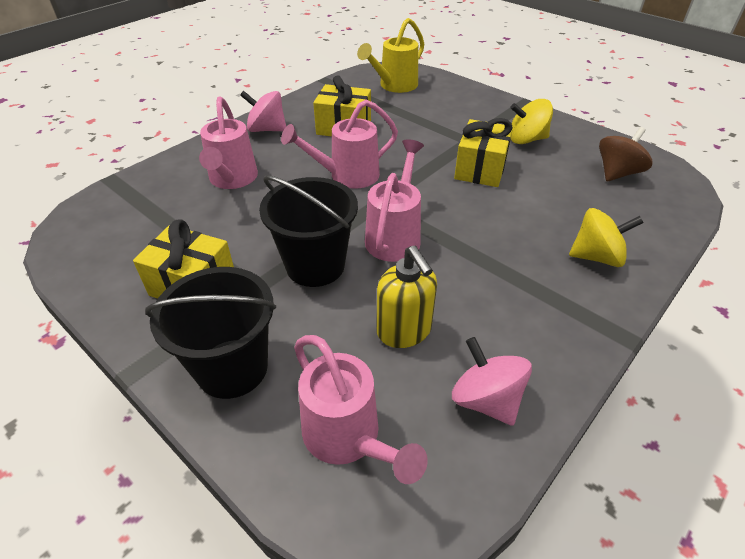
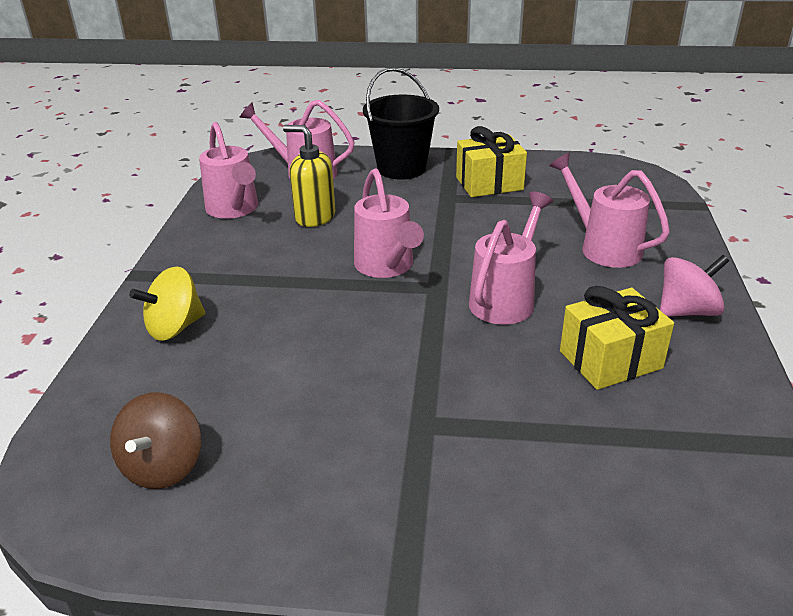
camera: 145 degrees right, 10 degrees down
(315, 266) = (424, 223): black bucket -> none
(394, 86) = (682, 499): yellow watering can -> none
(480, 169) = (366, 379): yellow gift -> none
(485, 400) = (234, 209): pink spinning top -> pink watering can
(526, 139) = (336, 472): yellow spinning top -> none

